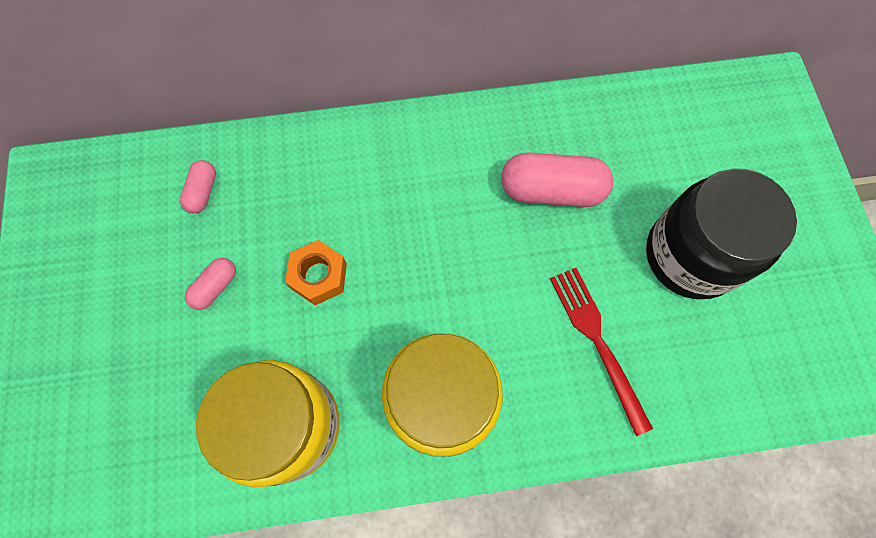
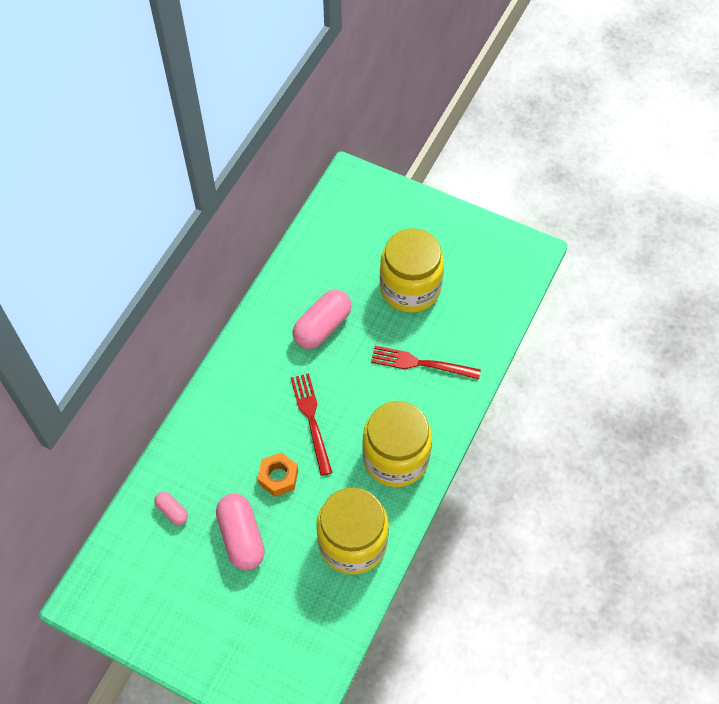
camera: 55 degrees left, 10 degrees down
(215, 287) = (241, 537): pink capsule -> pink capsule, size x1.93
(421, 261) = (311, 419): none -> red fork
(691, 255) = (410, 288): black jar -> yellow jar

